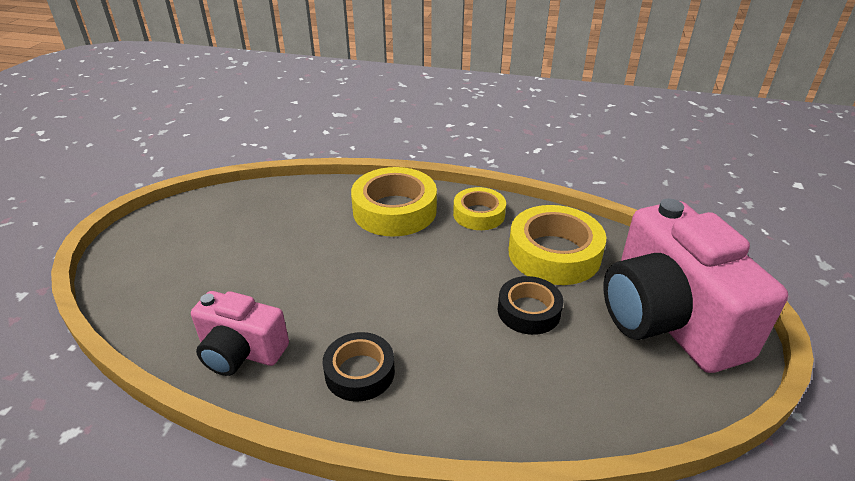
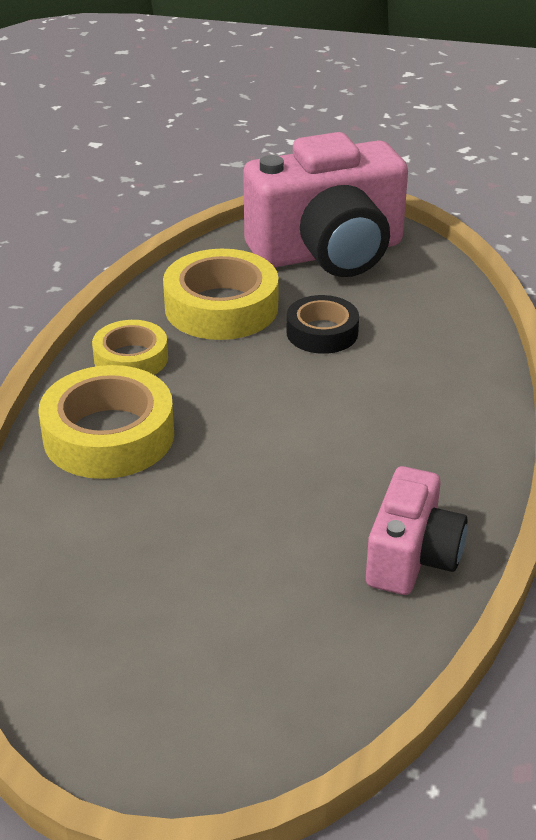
camera: 90 degrees left, 0 degrees up
(359, 372) = (429, 452): black tape -> none

